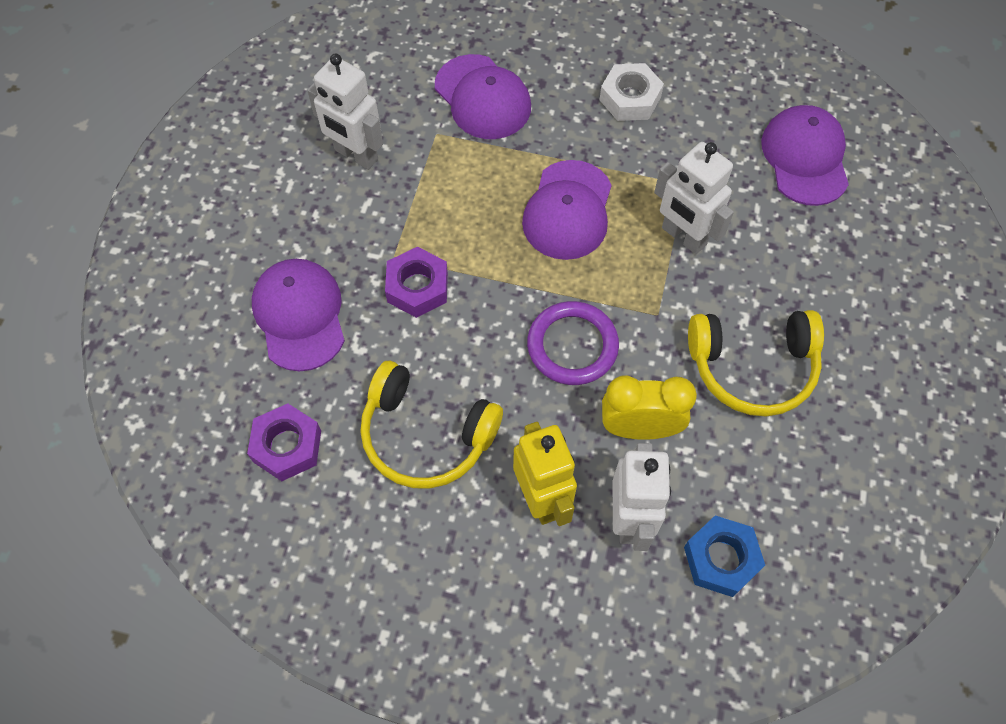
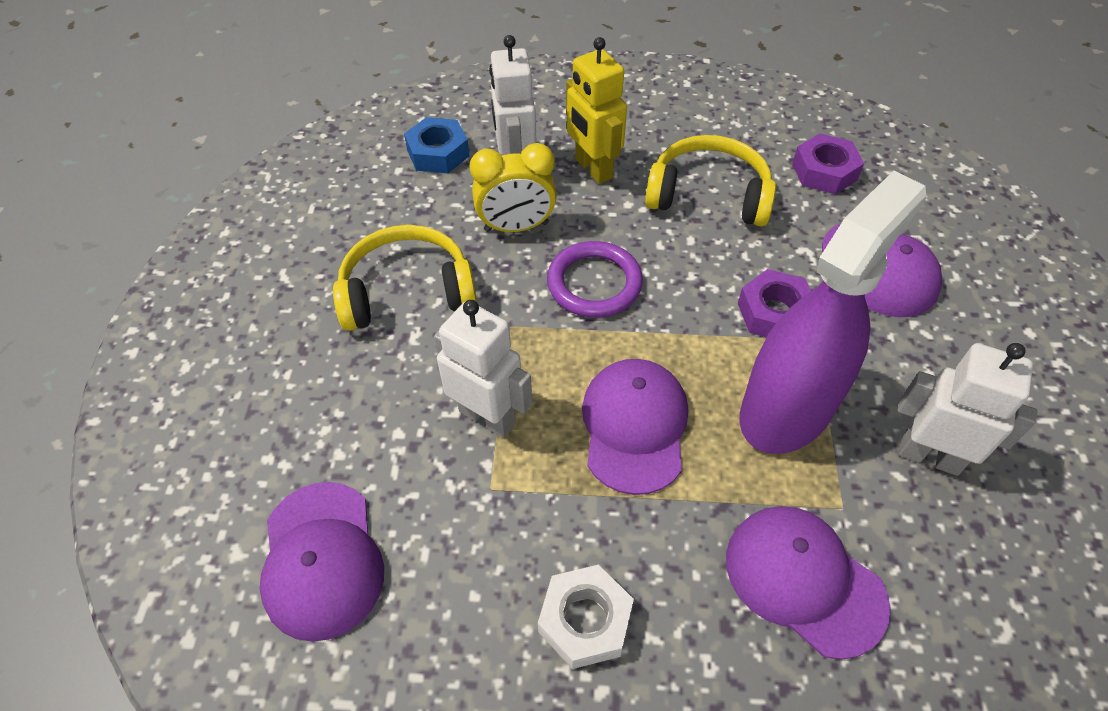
camera: 170 degrees right, 10 degrees down
(444, 204) = (787, 409): none -> purple spray bottle

